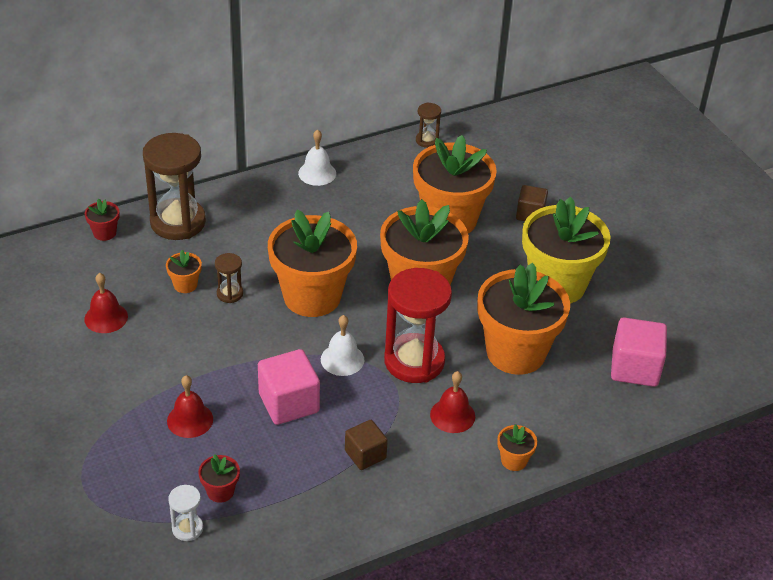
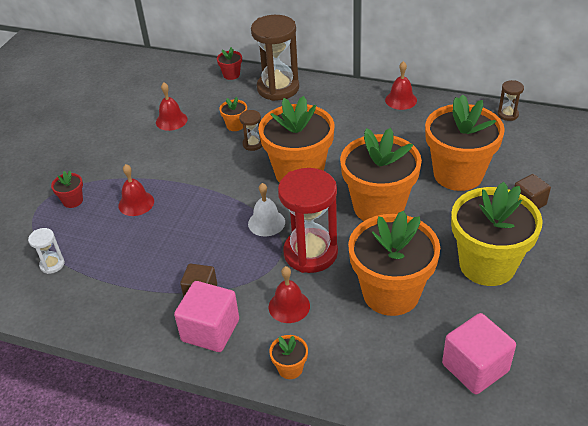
camera: 50 degrees right, 0 degrees up
(220, 491) = (95, 255): red flower pot -> red flower pot (73, 201)
(289, 403) = (200, 229): pink cube -> pink cube (210, 330)
(317, 173) = (401, 100): white bell -> red bell

